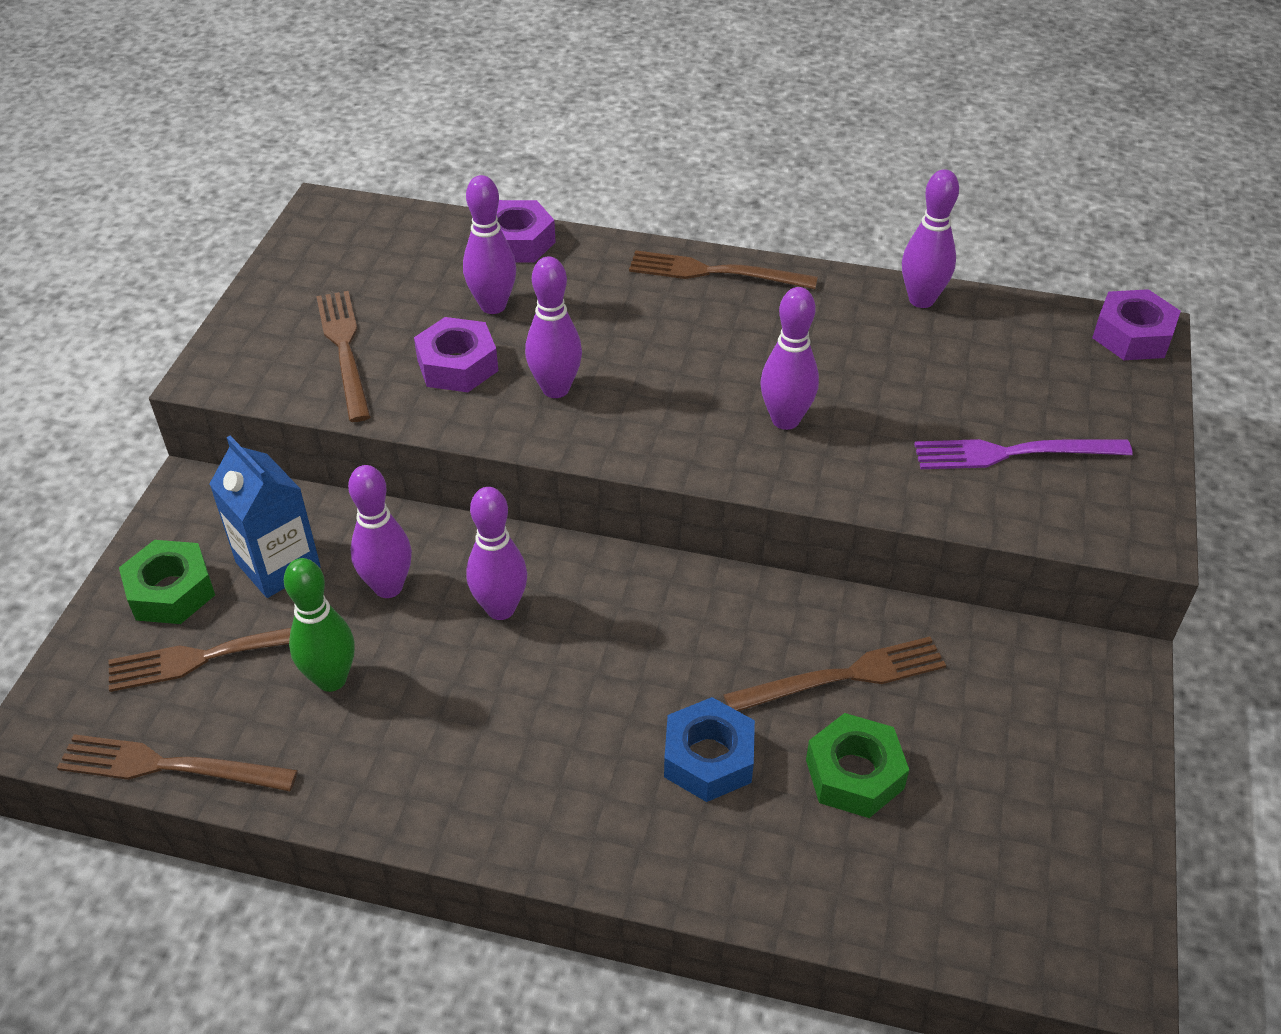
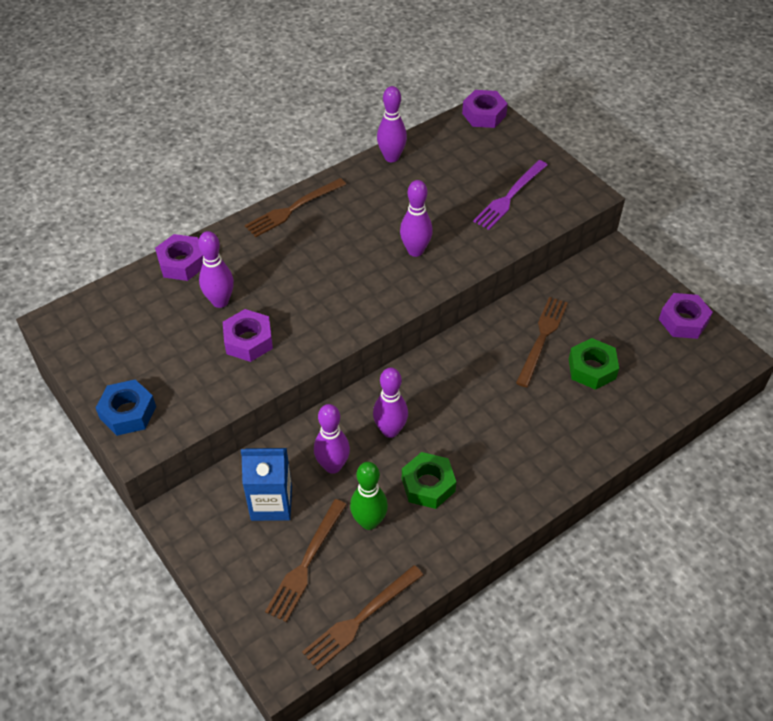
camera: 50 degrees left, 5 degrees up
(171, 591) = (242, 559): green nut -> green nut (428, 485)
(345, 350) = (184, 378): brown fork -> none
(555, 389) = (307, 315): purple bowling pin -> none
(708, 758) = (542, 410): blue nut -> blue nut (128, 412)
(1095, 842) = (683, 321): none -> purple nut

